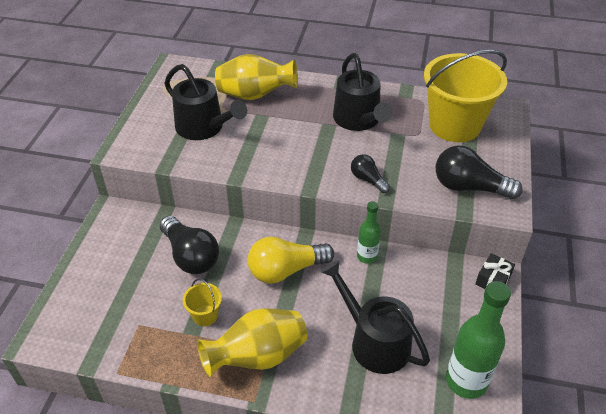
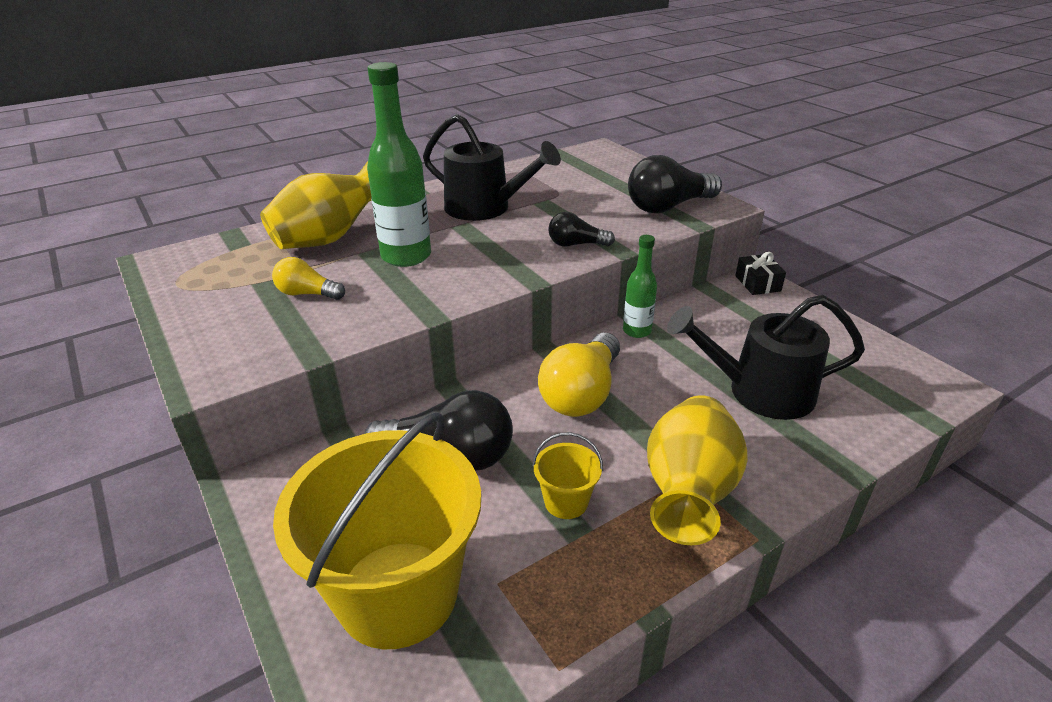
camera: 45 degrees left, 10 degrees down
(204, 127) = (307, 294): black watering can -> yellow light bulb
(455, 125) = (579, 175): yellow bucket -> yellow bucket (398, 593)
(466, 381) = (870, 366): green bottle -> green bottle (406, 256)

